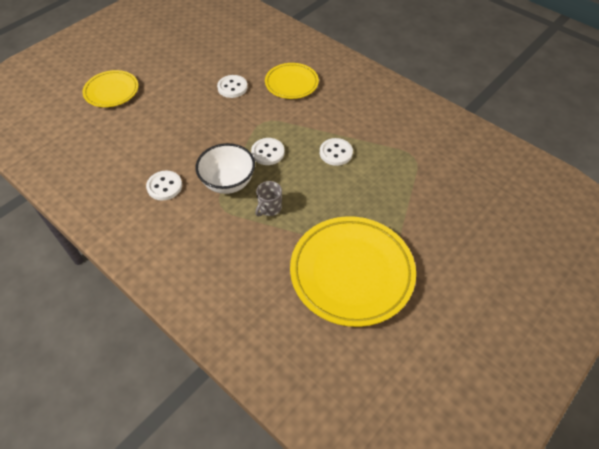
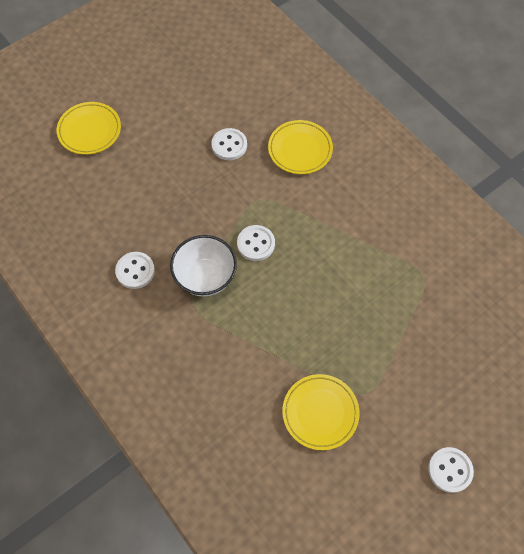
camera: 10 degrees right, 10 degrees up
(269, 208) = (246, 318): grey mug -> none
(336, 153) = (333, 256): white button -> white button (450, 470)
(351, 273) = (320, 413): yellow plate -> yellow plate, size x0.57

